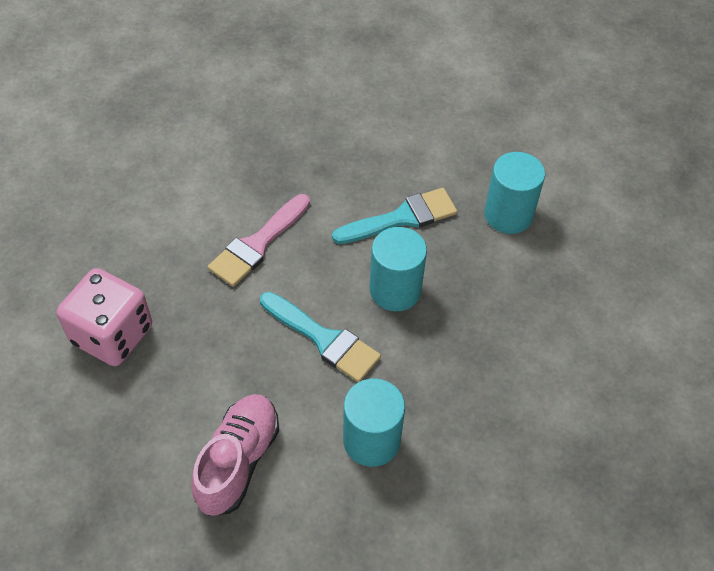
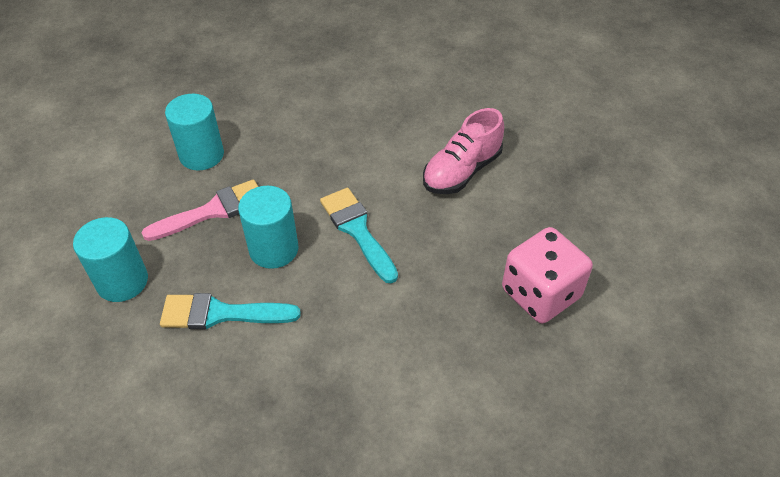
camera: 155 degrees left, 5 degrees down
(257, 244) = (375, 335): pink brush -> pink brush (213, 211)
(371, 440) = (360, 154): turquoise cylinder -> turquoise cylinder (201, 155)

